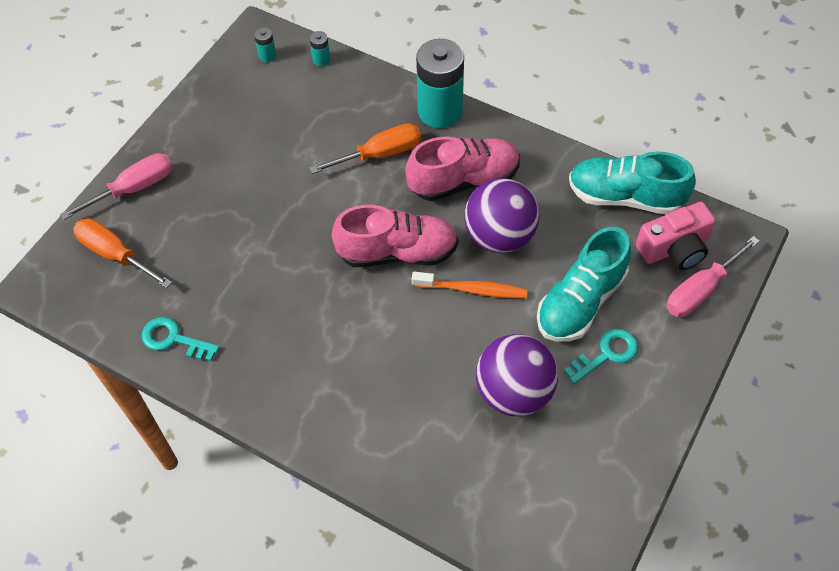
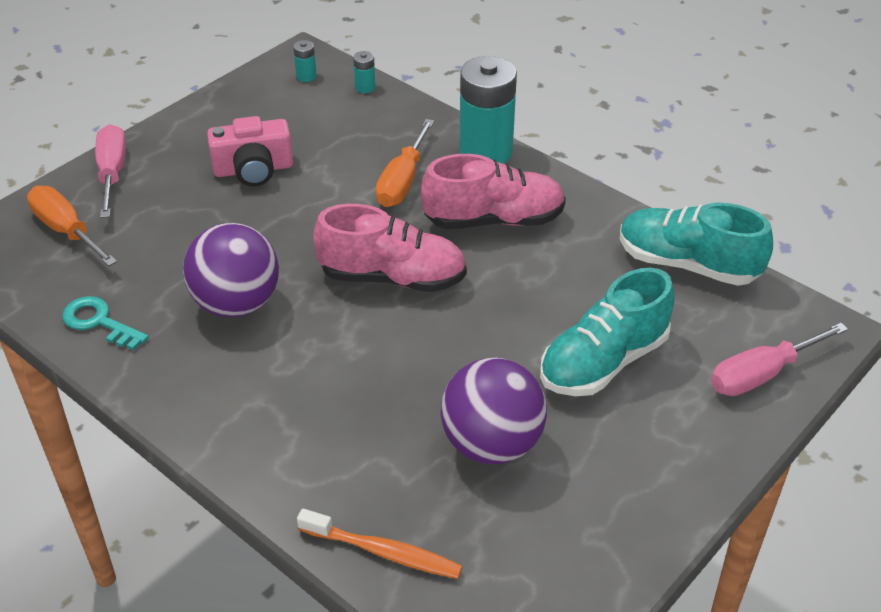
camera: 10 degrees right, 15 degrees down
(134, 188) = (112, 173): pink screwdriver -> pink screwdriver turned 75 degrees counterclockwise
(380, 154) = (402, 181): orange screwdriver -> orange screwdriver turned 120 degrees clockwise
(472, 289) = (471, 329): orange toothbrush -> orange toothbrush (383, 552)
(499, 236) = (521, 280): purple ball -> purple ball (237, 303)
(606, 354) = (622, 423): turquoise key -> none
(674, 248) = (737, 325): pink camera -> pink camera (253, 169)

